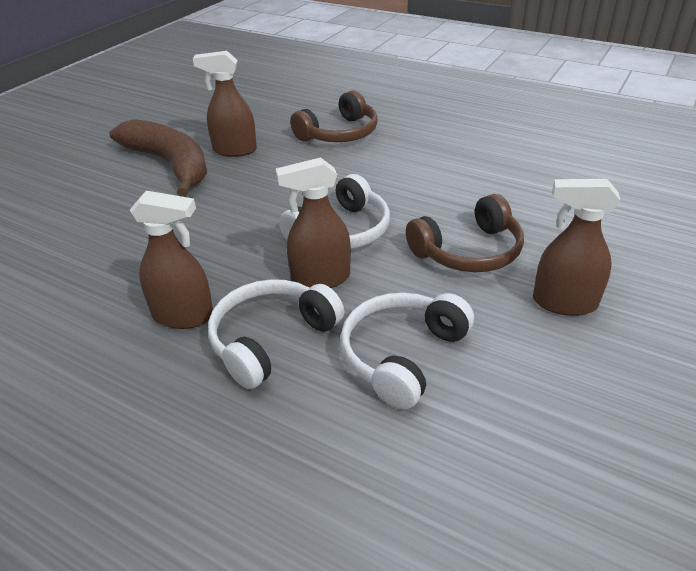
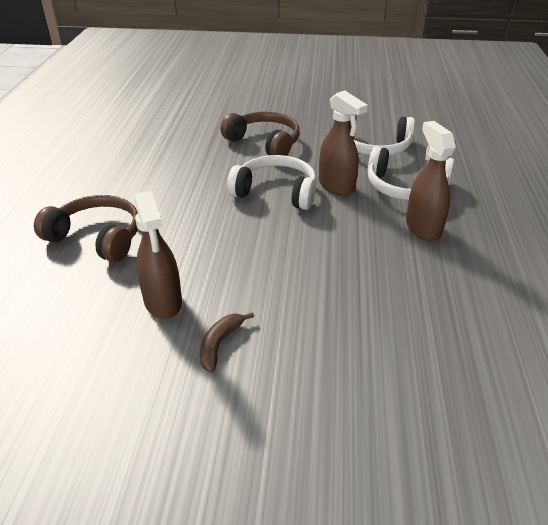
camera: 115 degrees left, 0 degrees up
(170, 164) = (219, 344): brown banana -> brown banana, size x0.40
(564, 303) = (292, 113): brown spray bottle -> none

